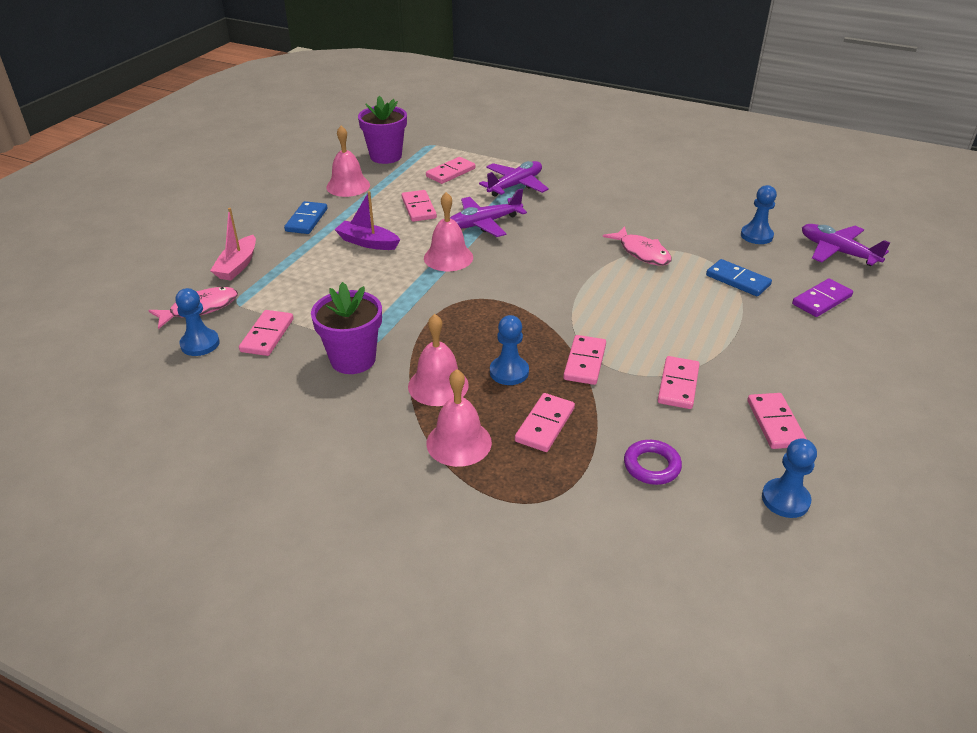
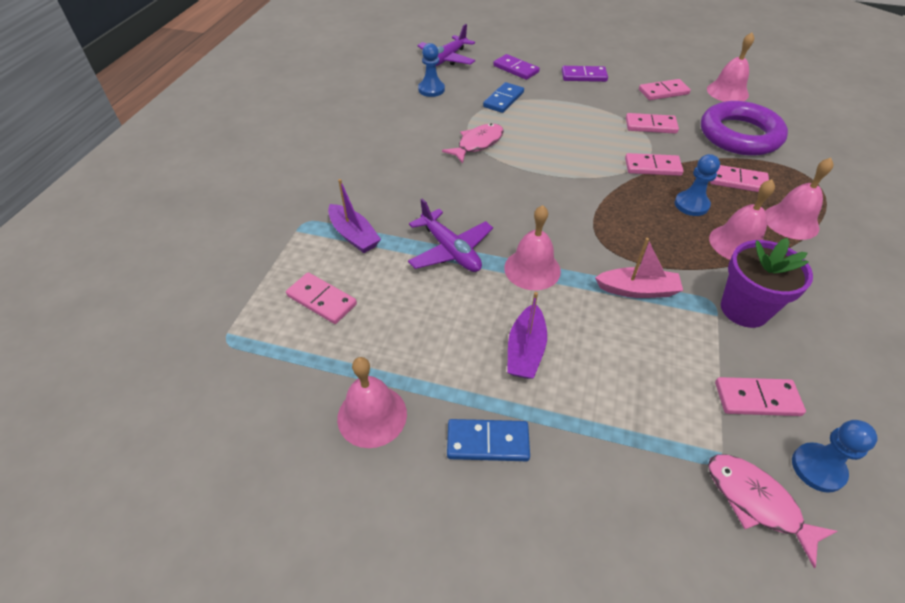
camera: 100 degrees left, 10 degrees up
(237, 265) = (639, 494): pink boat -> pink boat (637, 290)
(386, 156) = (266, 389): purple flower pot -> none
(419, 208) = (426, 315): pink domino -> none
(515, 185) = (354, 235): purple plane -> purple boat
(651, 466) = (739, 135): purple ring -> purple ring, size x2.15
(785, 499) = (727, 92): blue pawn -> pink bell
(813, 355) = (584, 76): none -> purple domino

